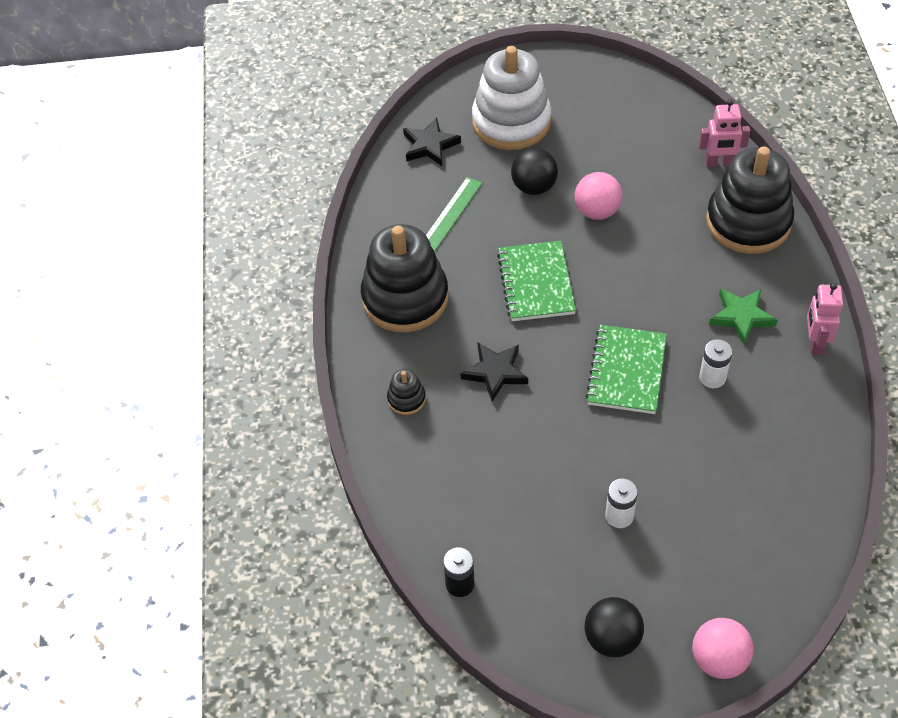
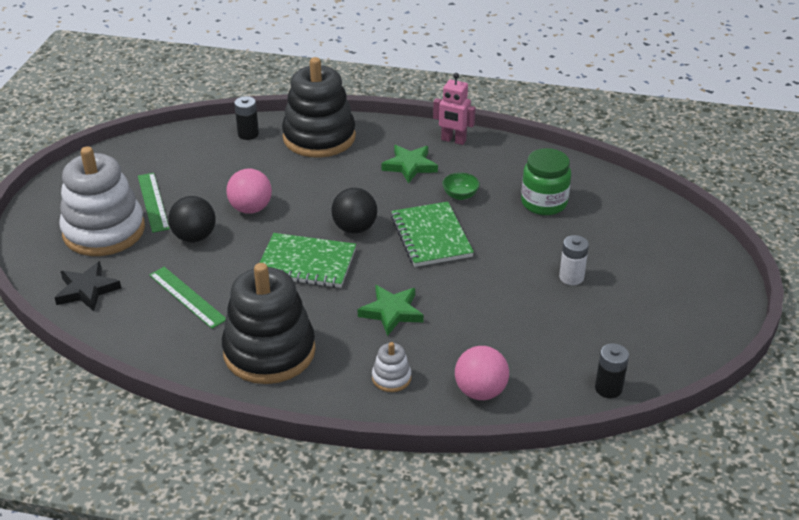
camera: 75 degrees left, 15 degrees down
(406, 399) = (391, 378): black stacking toy -> white stacking toy
(495, 372) = (391, 312): black star -> green star
(569, 137) = (153, 202): none -> green ruler
(612, 638) = (684, 310): black ball -> black ball (354, 228)
(626, 371) = (431, 236): green notebook -> green notebook turned 45 degrees clockwise
(712, 377) = (460, 195): white battery -> green bowl
(718, 659) = (714, 261): pink ball -> pink ball (480, 391)
(719, 163) = (248, 134): pink robot -> black battery
(741, 460) = (544, 203): none -> green jar

